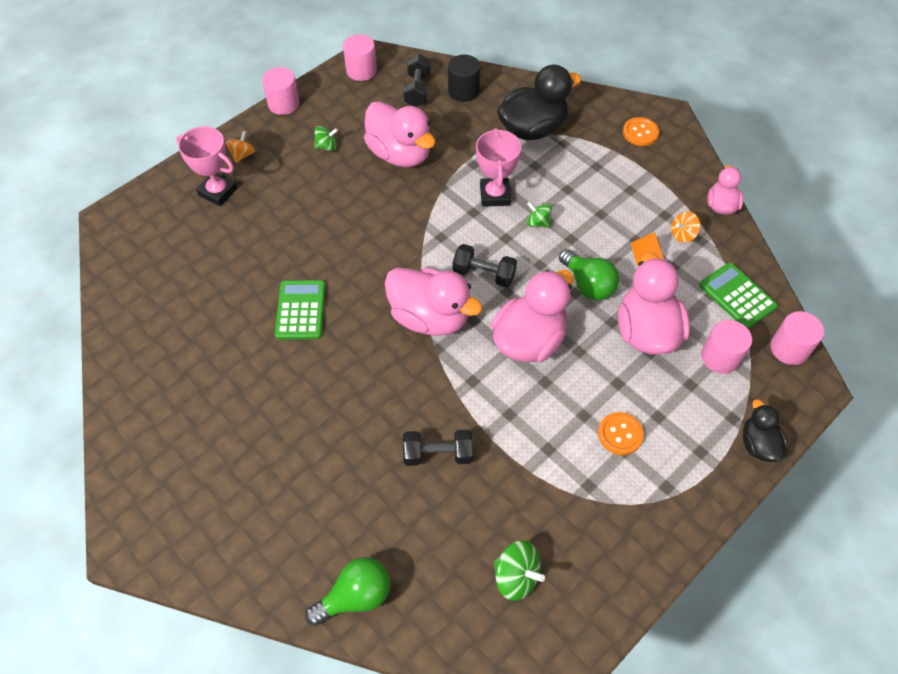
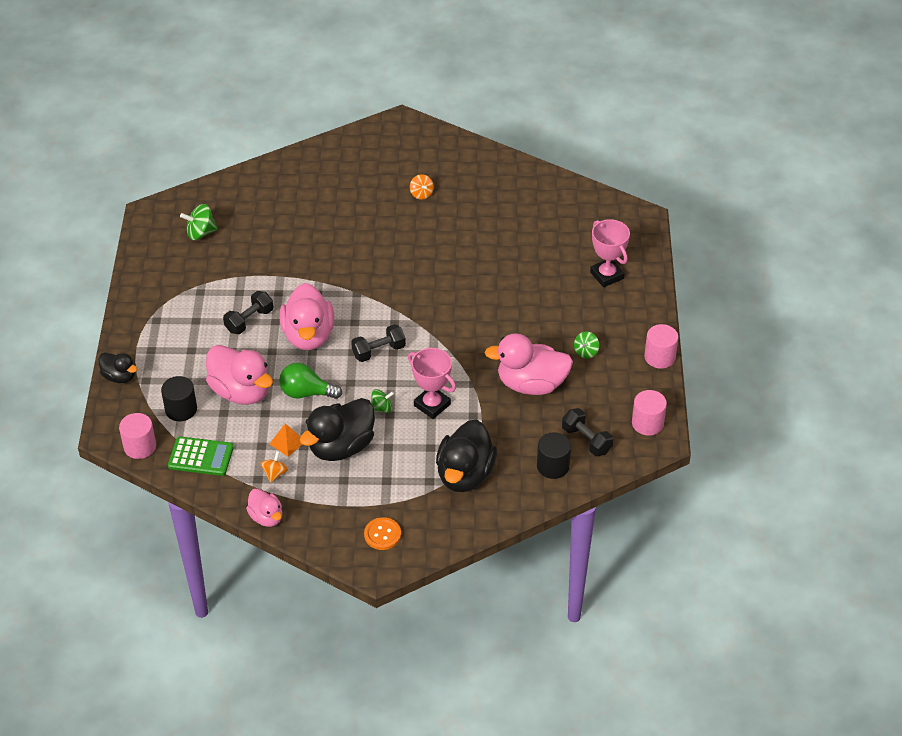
camera: 135 degrees right, 10 degrees down
(218, 192) = (607, 275): pink trophy -> pink trophy turned 75 degrees clockwise
(242, 155) = (629, 306): orange spinning top -> orange spinning top (421, 194)
(301, 310) = (460, 256): green calculator -> none
(355, 596) = (270, 176): green light bulb -> none
(430, 317) = (381, 305): pink duck -> none
(437, 454) = (296, 249): black dumbbell -> black dumbbell (249, 320)
(605, 216) = (341, 447): none -> black duck
(620, 434) = (205, 326): orange button -> none
(720, 357) = (181, 409): pink cylinder -> black cylinder

